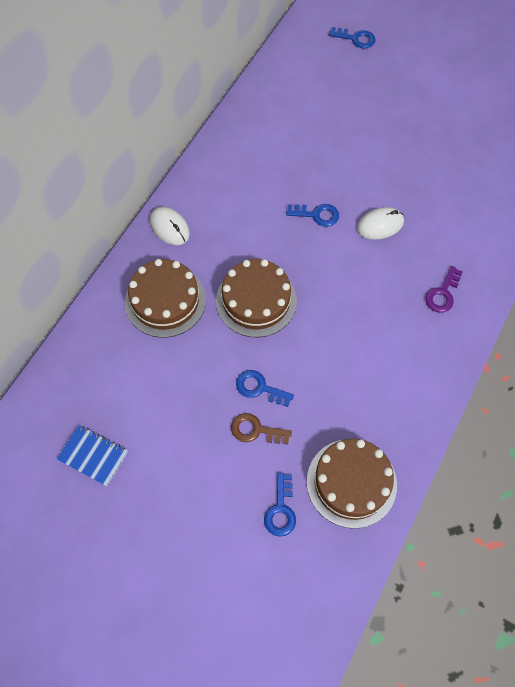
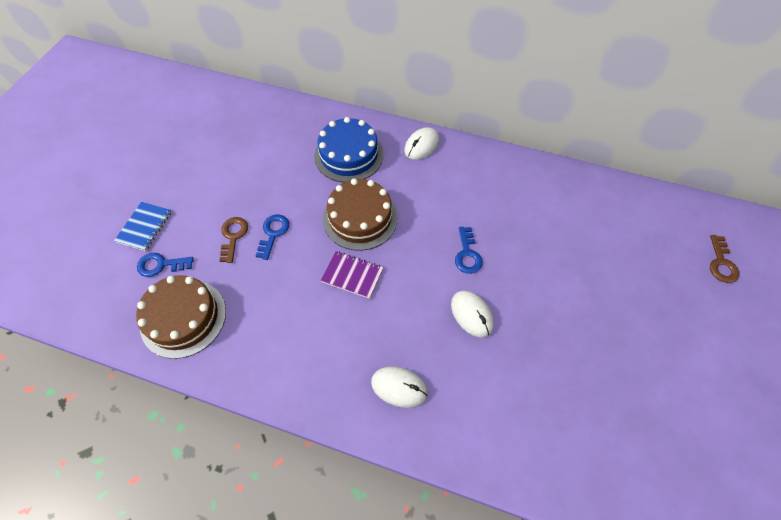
camera: 80 degrees right, 5 degrees down
(93, 456) = (210, 137): blue notebook -> blue notebook (144, 227)
(165, 301) = (349, 155): brown cake -> blue cake
(324, 316) = (352, 275): none -> purple notebook
(355, 38) = (721, 263): blue key -> brown key
(443, 293) = (399, 387): purple key -> white mouse

